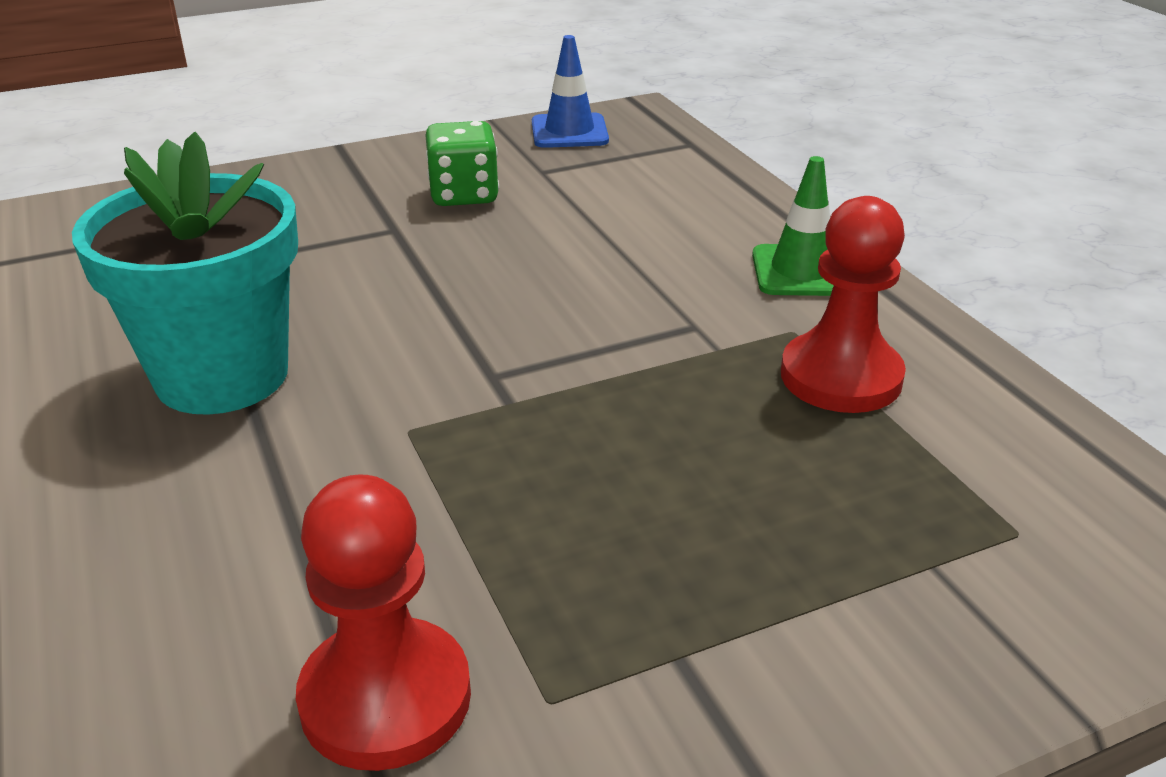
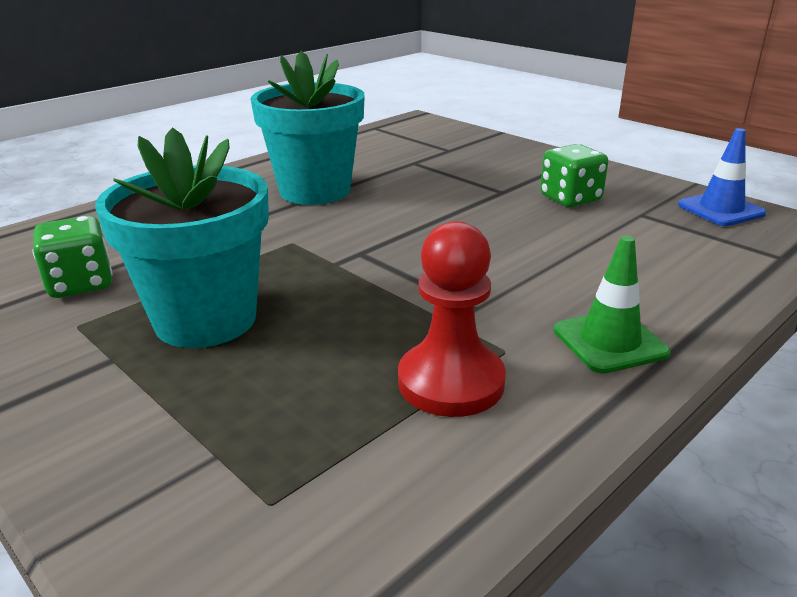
camera: 70 degrees right, 5 degrees down
(386, 697) = (80, 284): red pawn -> green dice
(610, 545) = (205, 319): none -> turquoise flower pot

